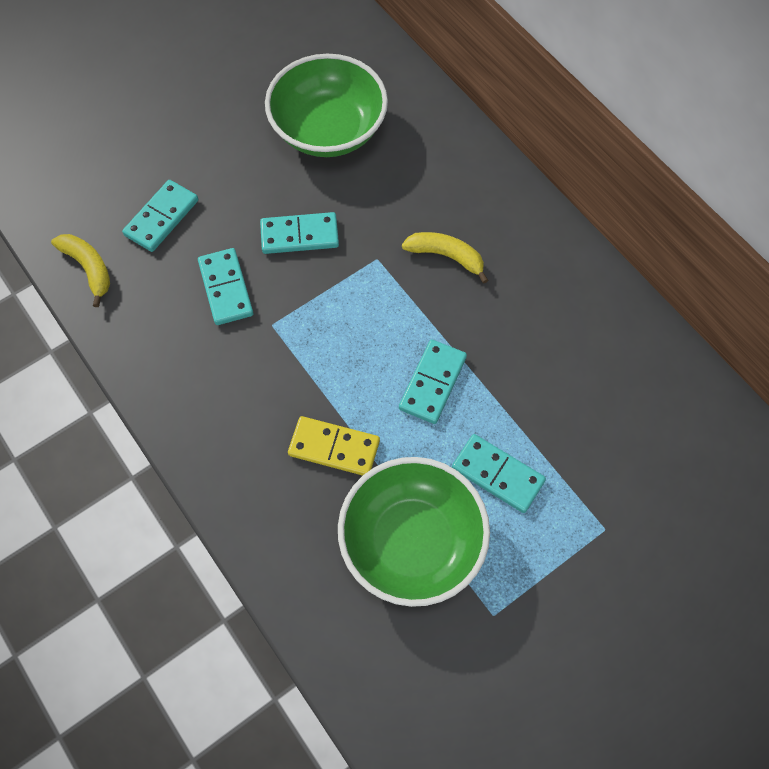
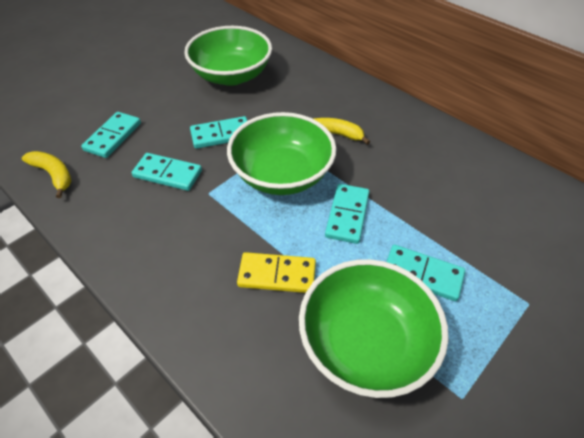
camera: 10 degrees left, 15 degrees down
(225, 288) = (167, 174): turquoise domino -> turquoise domino turned 45 degrees counterclockwise
(366, 311) = (282, 174): none -> green bowl

